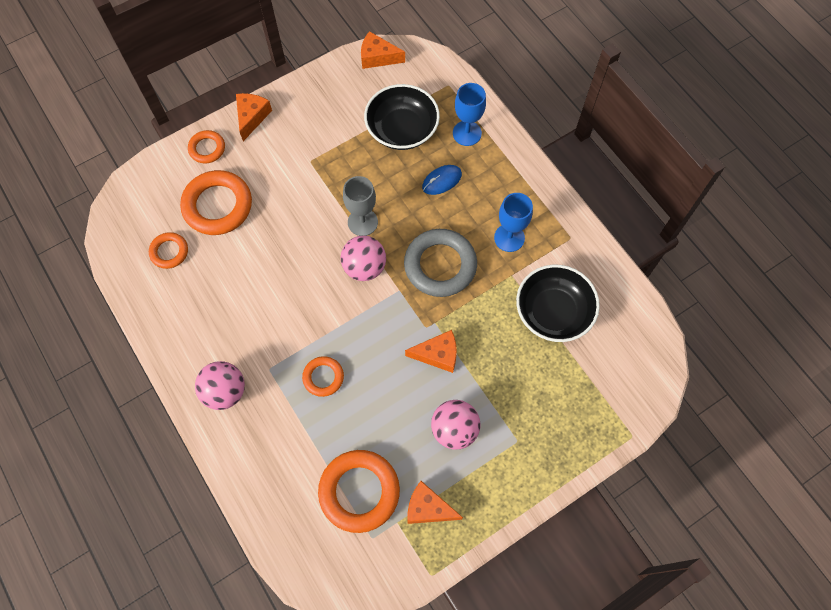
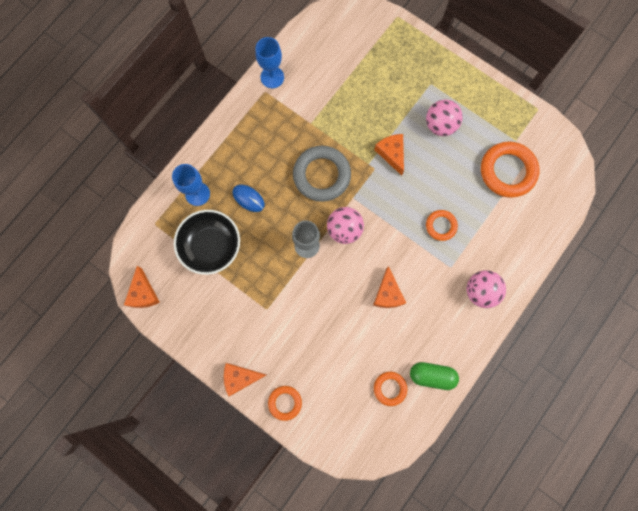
camera: 110 degrees left, 10 degrees up
(160, 300) = (432, 375): none -> green capsule
(218, 206) = (335, 368): orange ring -> none
(428, 508) = (498, 124): orange cheese -> orange cheese (387, 293)
(509, 238) = (280, 134): blue goblet -> blue goblet (272, 77)
(553, 312) = (328, 87): black bowl -> none

